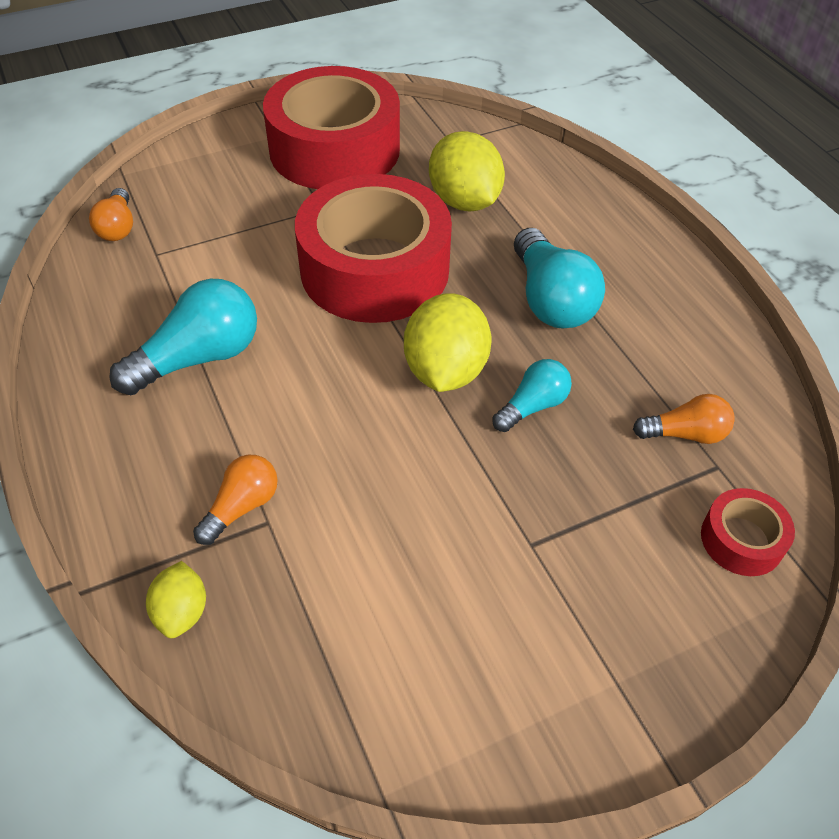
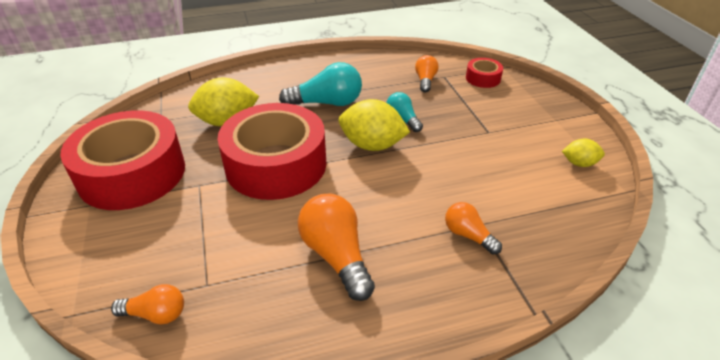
camera: 80 degrees left, 10 degrees down
(182, 612) = (544, 264): yellow lemon -> yellow lemon (579, 163)
(199, 358) = (336, 256): turquoise light bulb -> orange light bulb

